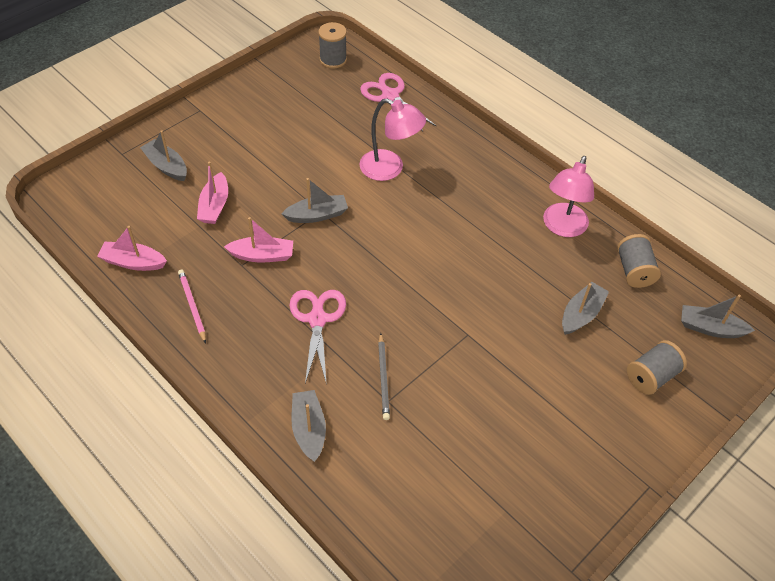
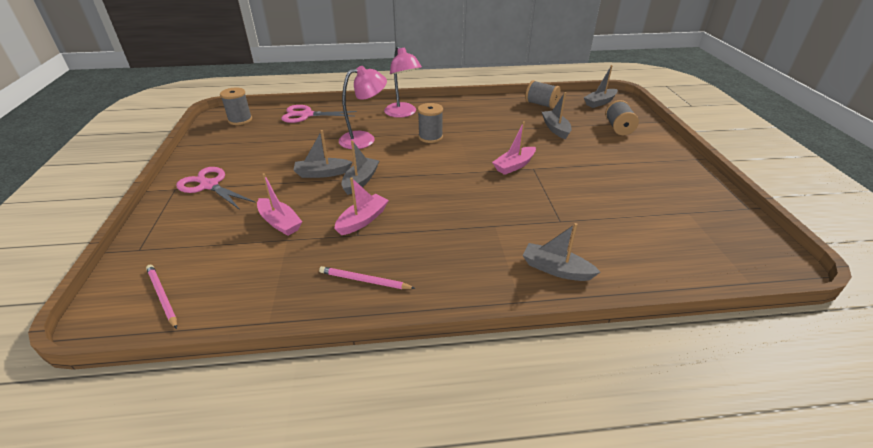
camera: 50 degrees left, 15 degrees down
(91, 206) = (162, 296): none -> pink pencil
(133, 262) = (268, 297): pink boat -> pink boat (514, 166)
(166, 166) = (198, 230): grey boat -> grey boat (322, 173)
(317, 319) = (455, 220): pink scissors -> pink scissors (209, 185)
(383, 378) = (538, 214): grey pencil -> none
(446, 216) = (430, 137): none -> grey spool
(562, 227) = (487, 109): pink lamp -> pink lamp (403, 113)

